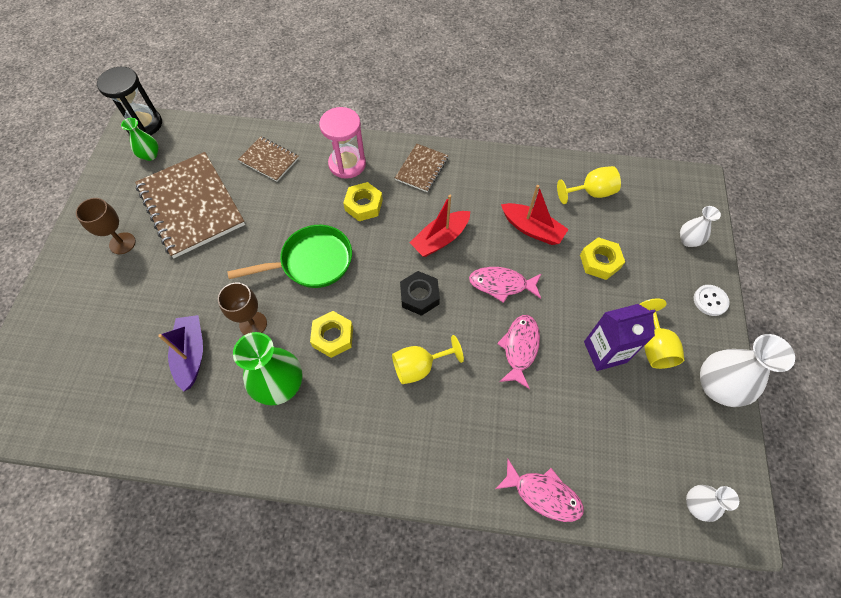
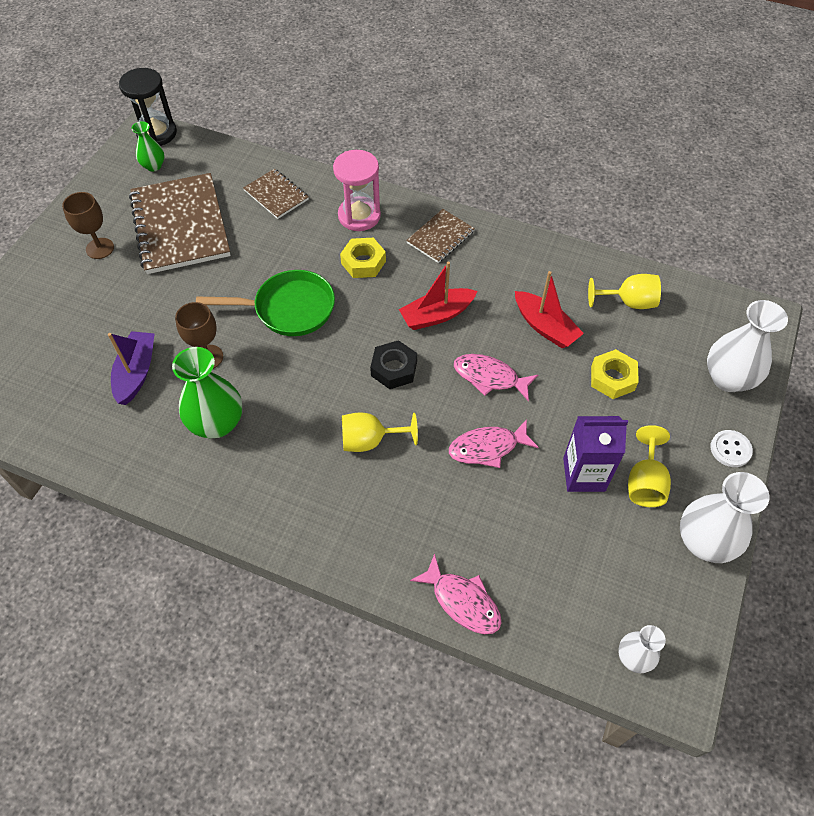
camera: 15 degrees right, 5 degrees down
(333, 337) = (287, 389): yellow nut -> none
(520, 348) = (487, 448): pink fish -> pink fish turned 135 degrees counterclockwise
(688, 240) = (728, 378): white vase -> white vase, size x1.79

